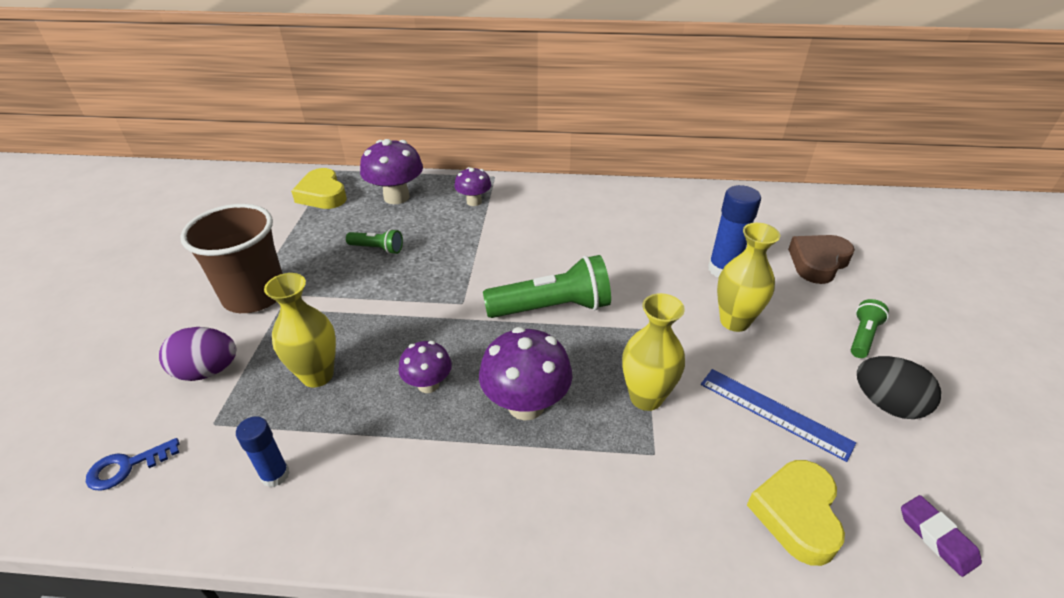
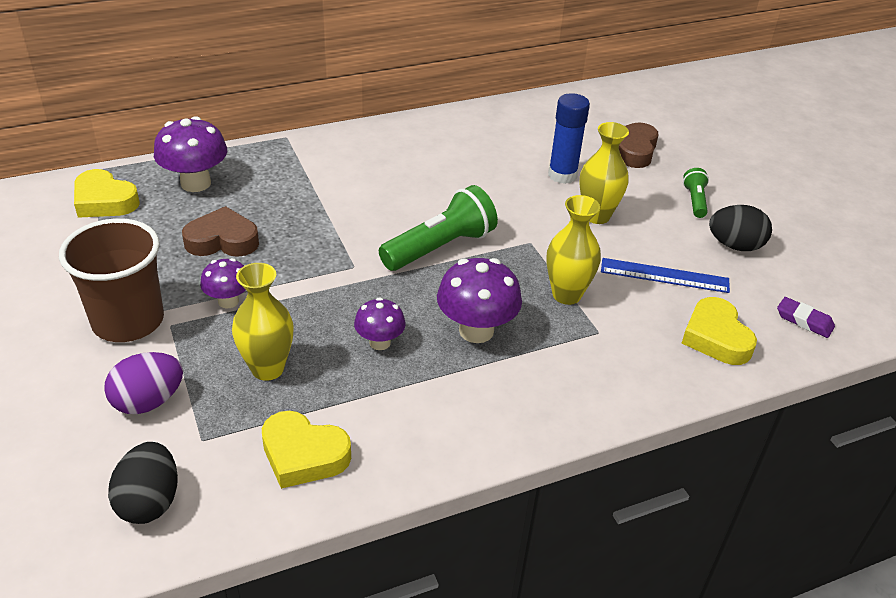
camera: 30 degrees left, 0 degrees up
(127, 467) = (149, 502): blue key -> black egg
(275, 475) = (303, 455): blue glue stick -> yellow heart
(377, 249) = (222, 240): green flashlight -> brown heart
(474, 202) = (286, 168): purple mushroom -> purple mushroom (228, 301)

